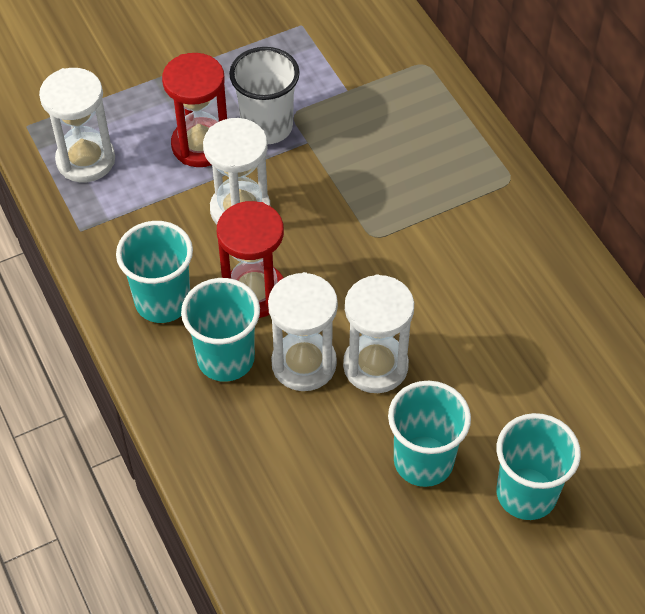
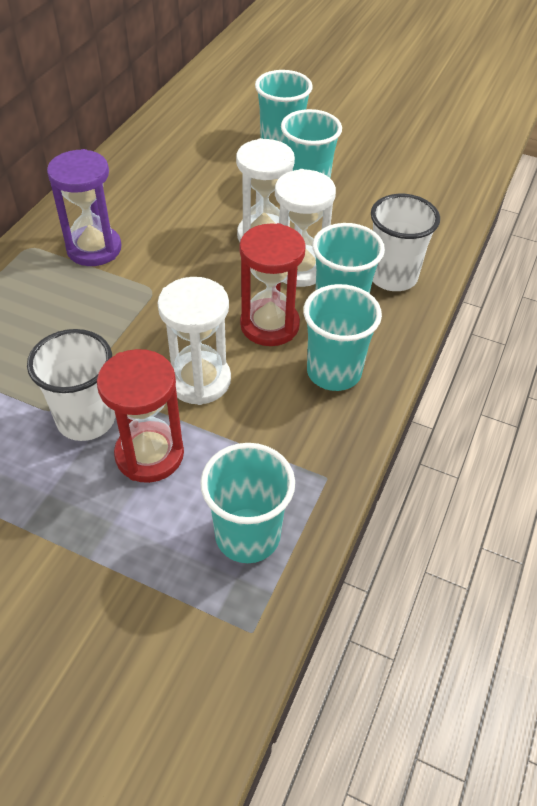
camera: 130 degrees left, 5 degrees down
(86, 160) = (247, 535): white hourglass -> turquoise cup
(223, 433) = (392, 277): none -> white cup
(469, 224) = (94, 249): none -> purple hourglass

